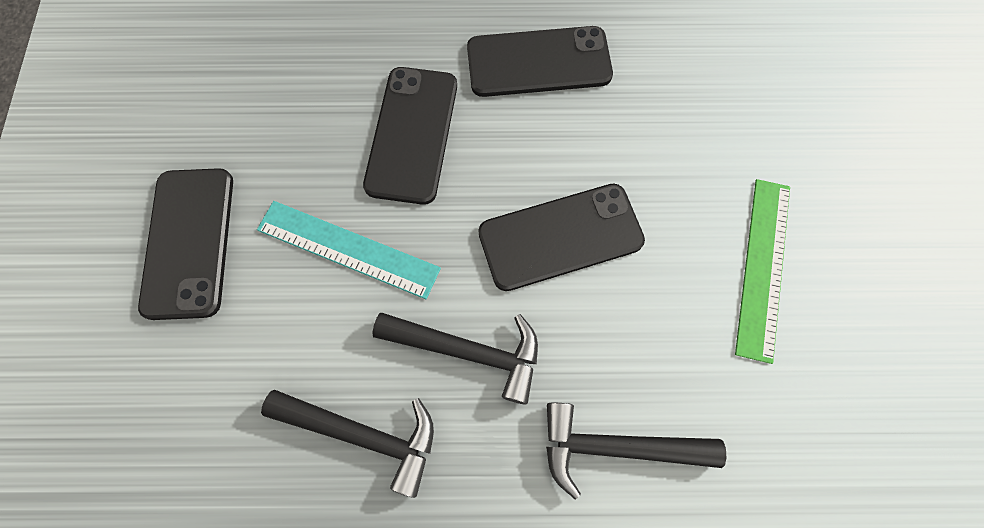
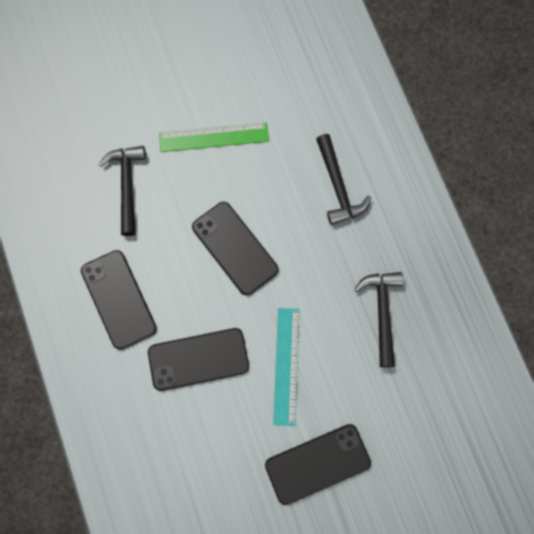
camera: 110 degrees left, 5 degrees up
(469, 351) = (318, 275): black hammer -> black hammer (127, 185)

